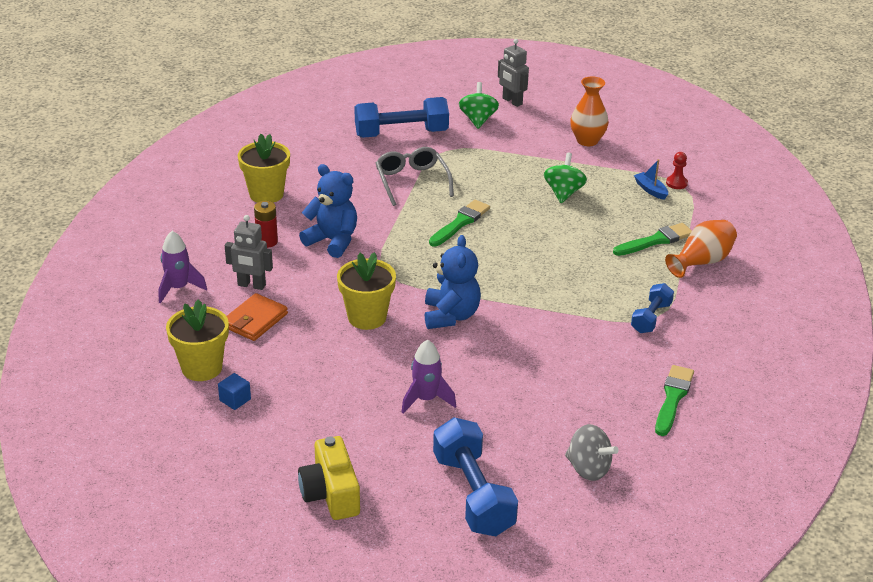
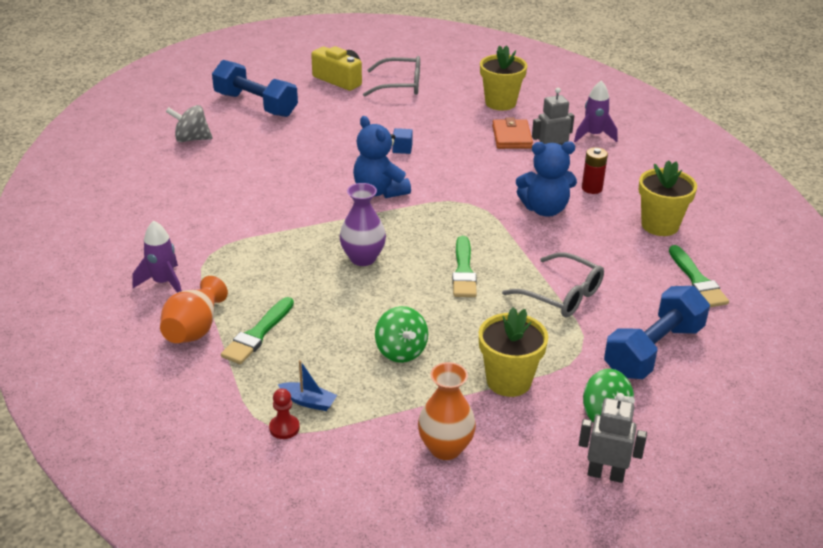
camera: 145 degrees right, 0 degrees up
(235, 400) = (455, 96): blue cube -> blue cube (402, 149)
(272, 448) = (400, 85): none -> grey glasses
(367, 317) = (439, 167): yellow flower pot -> yellow flower pot (508, 381)
(426, 399) = (336, 137): purple rocket -> purple rocket (163, 283)
(527, 262) = (363, 258): none -> purple vase
(651, 318) = (212, 252): blue dumbbell -> none
(673, 398) = (156, 199): green brush -> green brush (697, 280)

